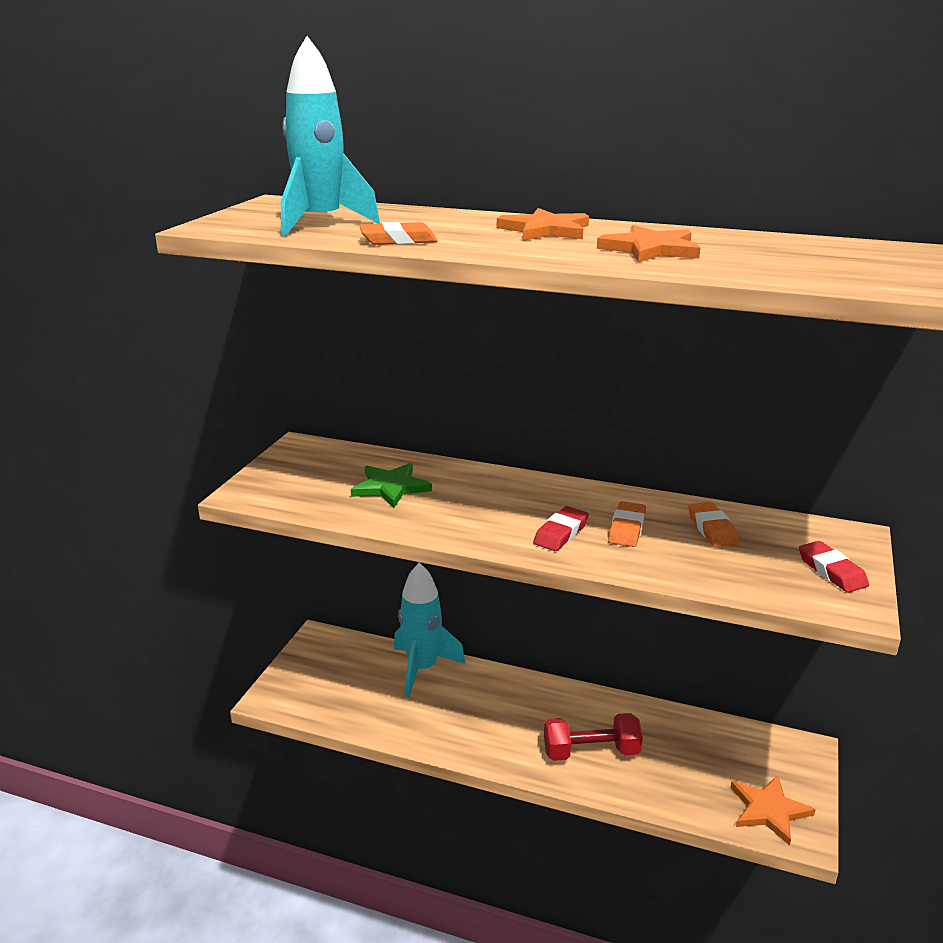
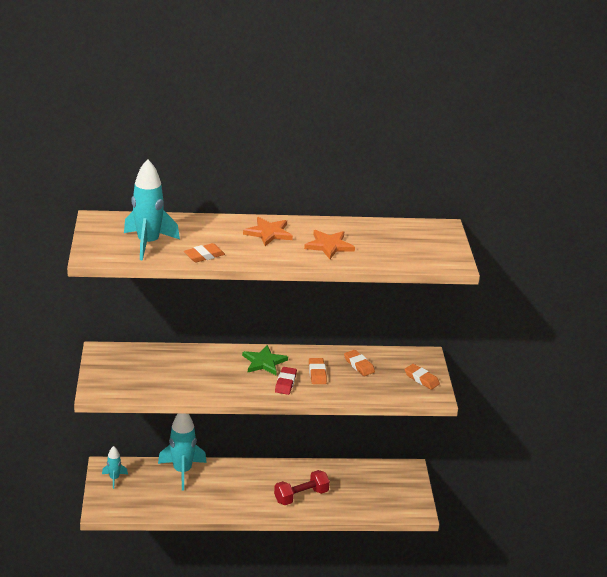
camera: 25 degrees left, 5 degrees up
(320, 657) = (114, 478): none -> turquoise rocket
(391, 487) = (177, 371): green star -> green star (264, 362)
(769, 810) = (400, 504): orange star -> none
(831, 571) = (421, 379): red eraser -> orange eraser

